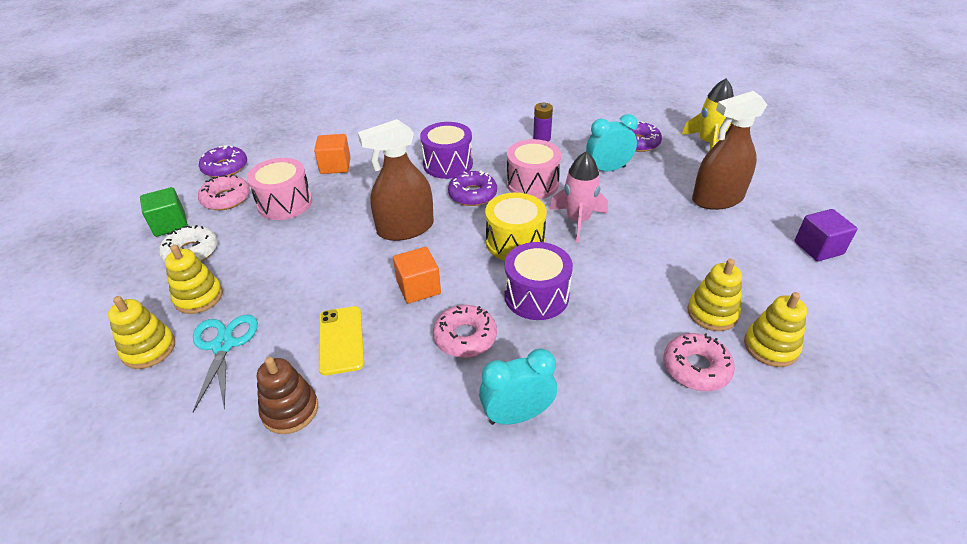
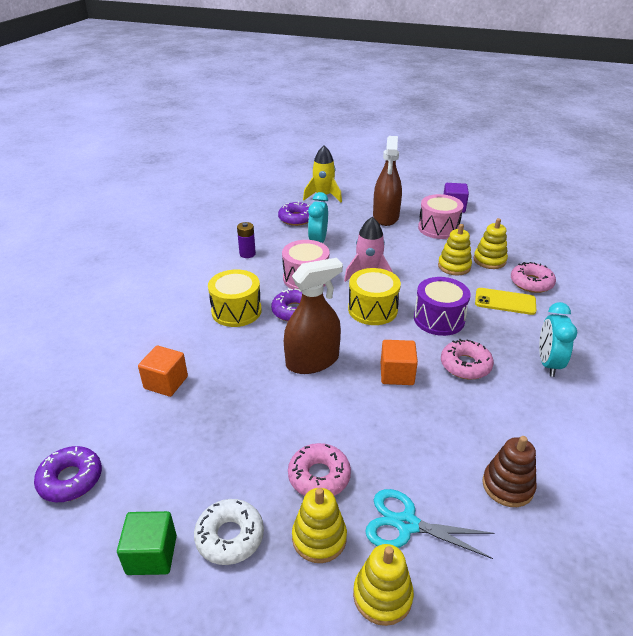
camera: 65 degrees left, 5 degrees down
(226, 199) = (144, 488): pink donut -> pink donut (319, 476)
(285, 203) = (201, 436): pink drum -> pink drum (438, 228)
(341, 340) = (437, 436): yellow phone -> yellow phone (505, 302)
(405, 228) = (312, 361): brown spray bottle -> brown spray bottle turned 120 degrees counterclockwise
(448, 164) = (236, 311): purple drum -> yellow drum
(770, 347) = (524, 254): yellow stacking toy -> yellow stacking toy (454, 266)

